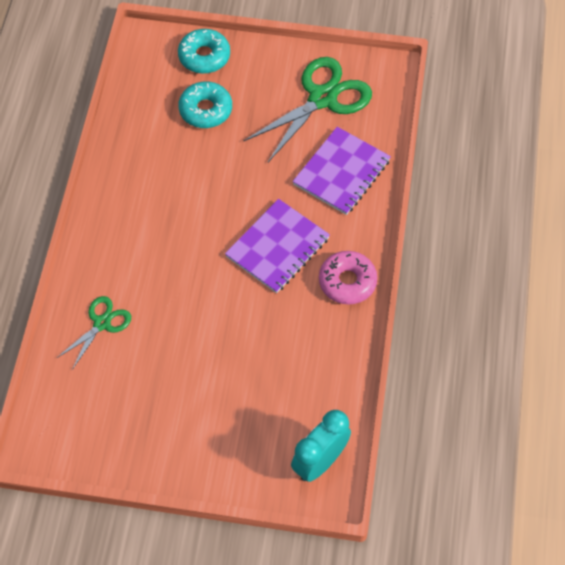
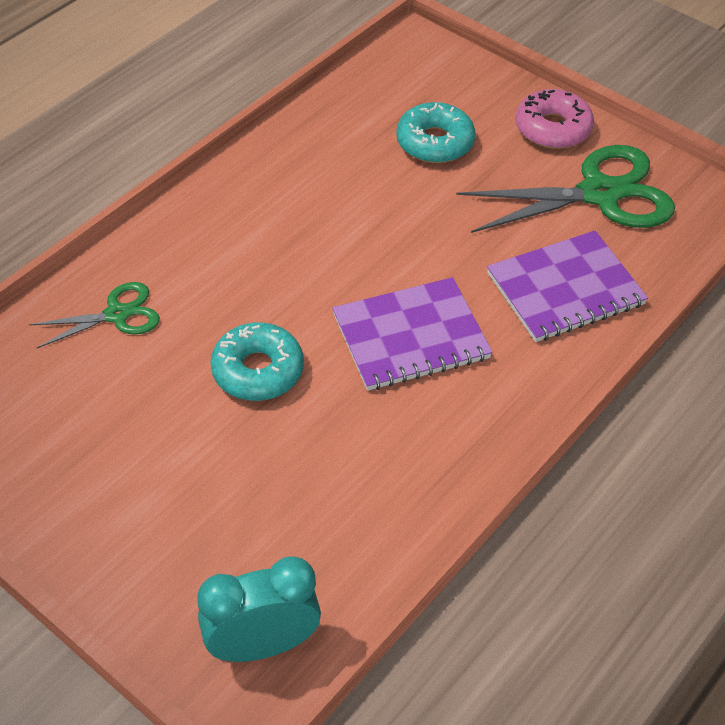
camera: 30 degrees right, 10 degrees down
(204, 56) = (476, 87): turquoise donut -> turquoise donut (258, 370)
(347, 282) = (477, 426): pink donut -> pink donut (552, 128)

